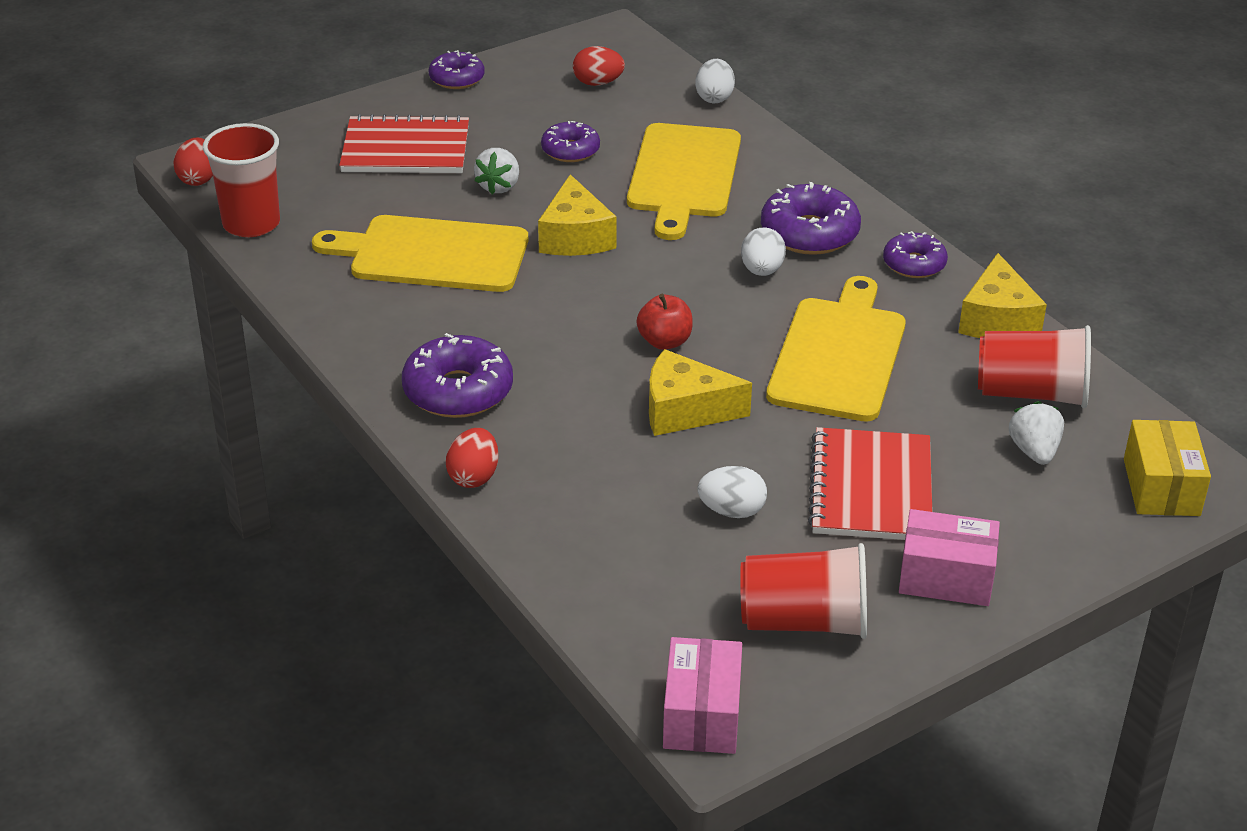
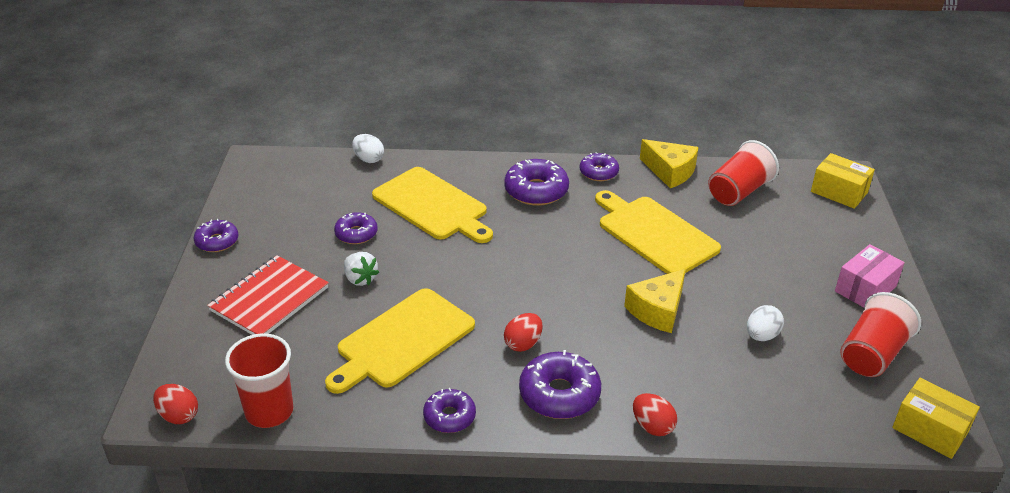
camera: 55 degrees left, 0 degrees up
(350, 332) = (449, 417): none -> purple donut
(575, 237) = (448, 273): yellow cheese -> none
(598, 83) = (298, 191): red egg -> red egg (523, 344)
(664, 341) = (586, 288): red apple -> none
(702, 715) = (930, 430): pink box -> yellow box
(762, 271) = (554, 222): white egg -> none
(871, 488) = (777, 278): red notebook -> none
(1034, 451) = (785, 213): white strawberry -> none

